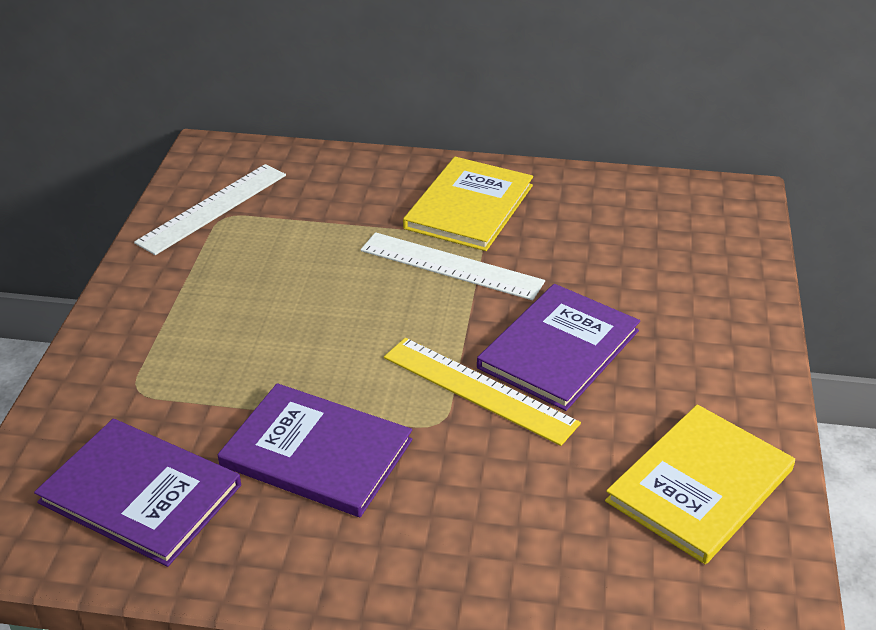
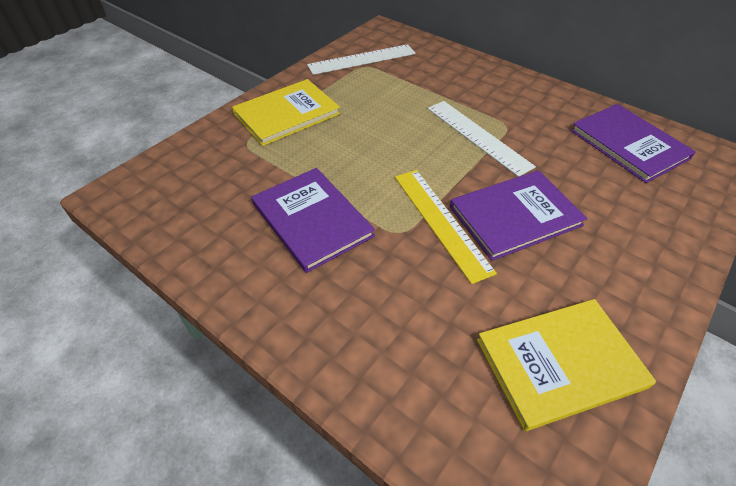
camera: 30 degrees right, 10 degrees up
(140, 493) = (201, 202): purple book -> purple book (628, 144)
(469, 207) = (515, 104): yellow book -> yellow book (286, 114)

